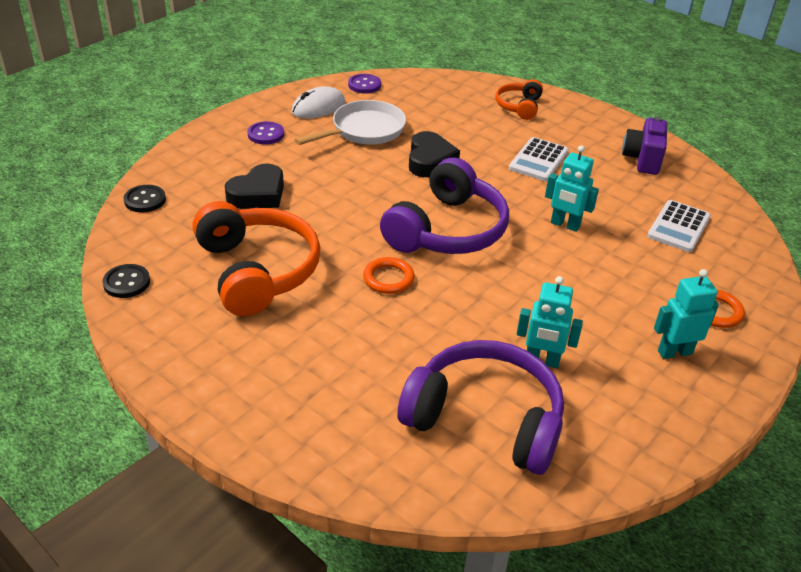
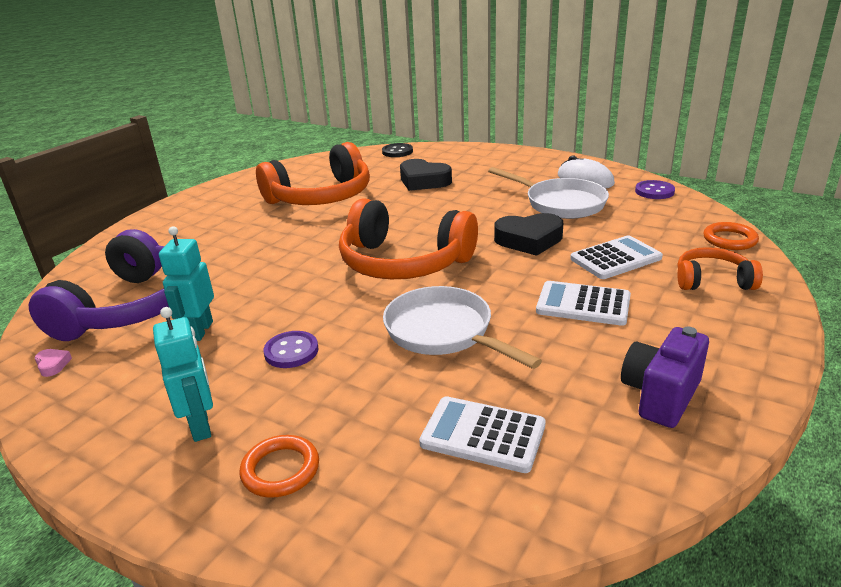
camera: 85 degrees right, 10 degrees down
(127, 282) = (301, 164): black button -> none
(266, 134) = (517, 169): purple button -> purple button (291, 351)
(388, 278) = (319, 244): orange ring -> orange ring (729, 240)
(446, 230) = (404, 262): purple headphones -> orange headphones
(476, 131) = (615, 258): none -> white calculator
(565, 225) = (443, 332): turquoise robot -> white pan
(587, 465) = (53, 365): none -> pink heart
(642, 159) = (660, 396): purple camera -> purple camera turned 60 degrees counterclockwise

